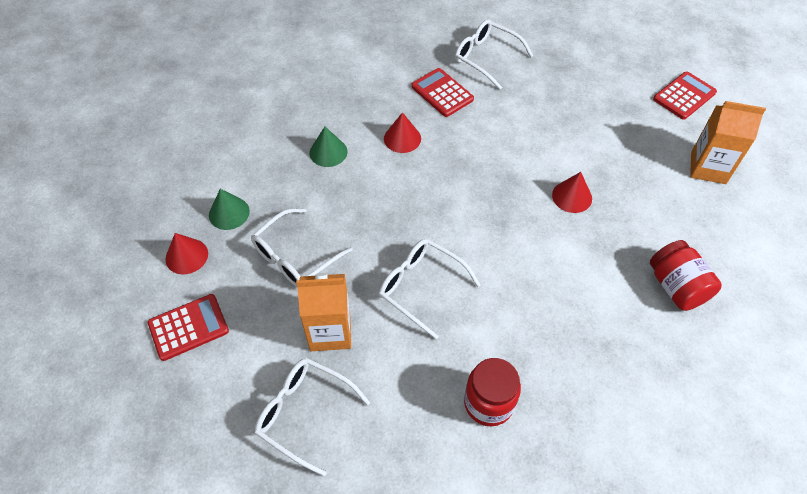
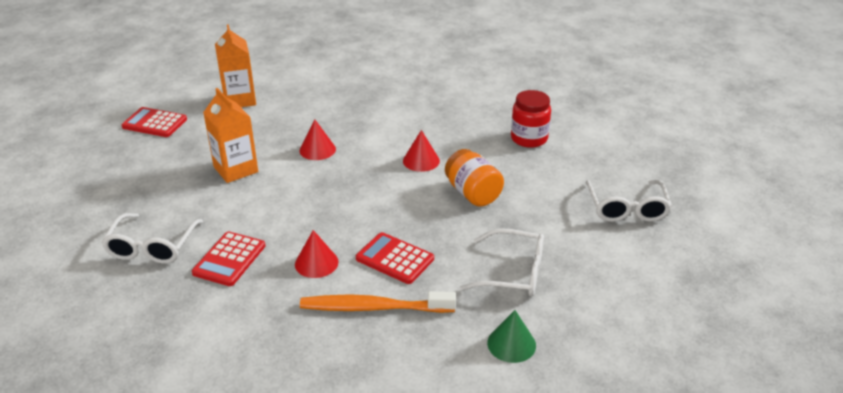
camera: 120 degrees left, 20 degrees down
(186, 256) = (585, 347): red cone -> red cone (421, 160)
(188, 327) = (642, 303): red calculator -> red calculator (395, 259)
(328, 152) = (374, 308): green cone -> orange toothbrush
(330, 331) = (556, 223): orange carton -> orange carton (236, 169)
(421, 287) = (473, 193): white glasses -> orange jar
(676, 287) = (368, 93): red jar -> none

